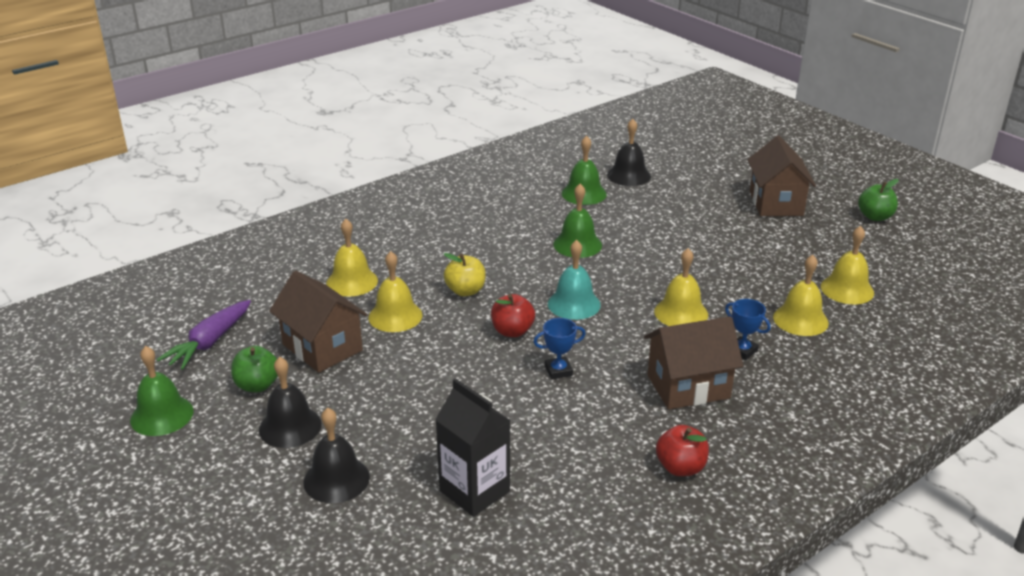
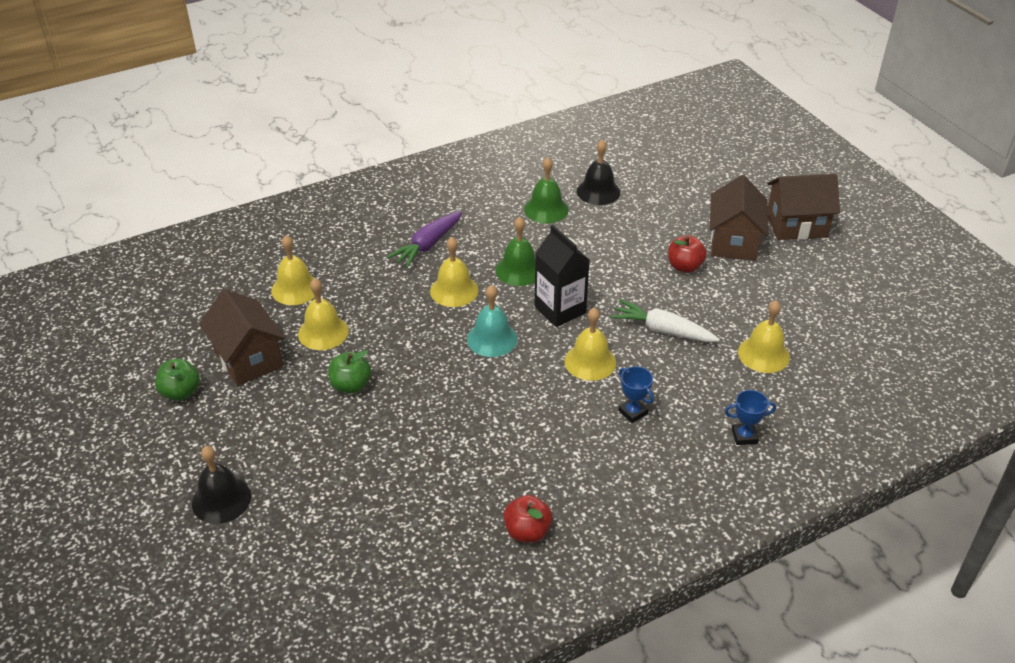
camera: 10 degrees right, 10 degrees up
(162, 415) = (92, 413): green bell -> none
(209, 342) = (151, 341): purple carrot -> purple carrot (427, 245)
(290, 426) = (197, 440): black bell -> none
(465, 291) = (396, 311): yellow apple -> none
(474, 491) = (336, 529): black carton -> black carton (560, 309)
(512, 331) = (424, 362): red apple -> red apple (684, 266)
(558, 371) = (452, 412): blue trophy -> blue trophy (744, 436)
(688, 387) = (566, 446): brown house -> brown house (796, 225)
(740, 280) = (662, 330): none -> white carrot
(800, 320) = (703, 384): yellow bell -> yellow bell (454, 290)
(875, 217) = (828, 270): green apple -> green apple (351, 385)

